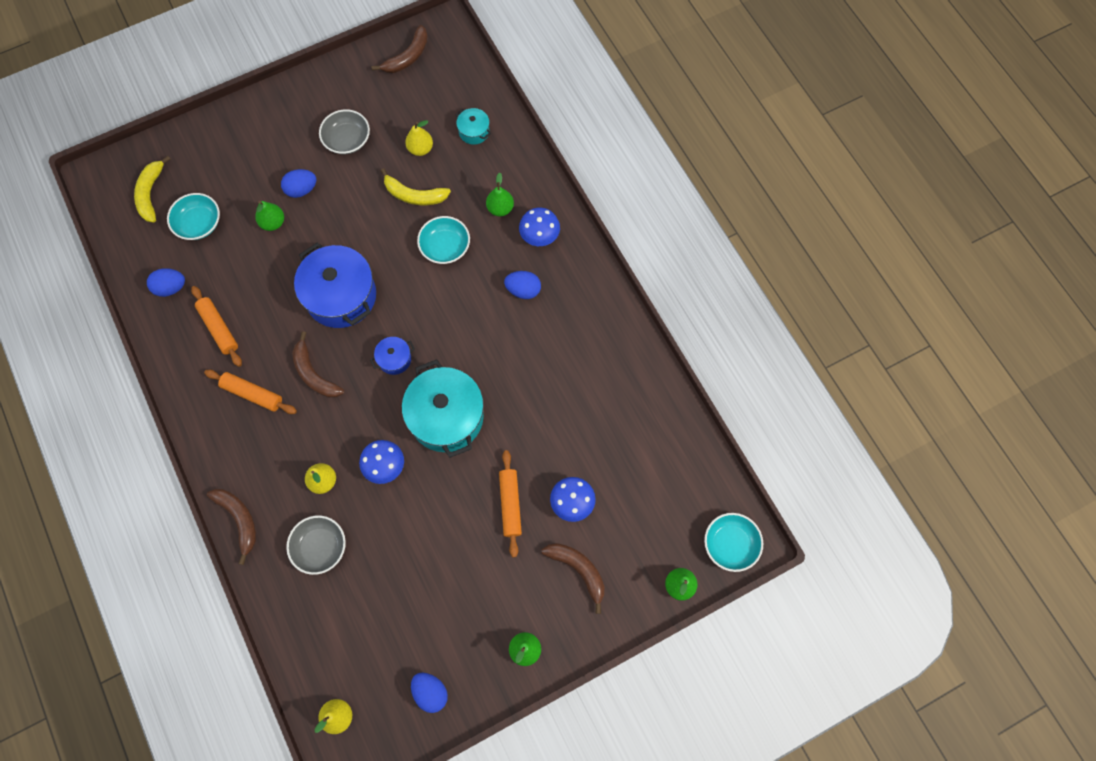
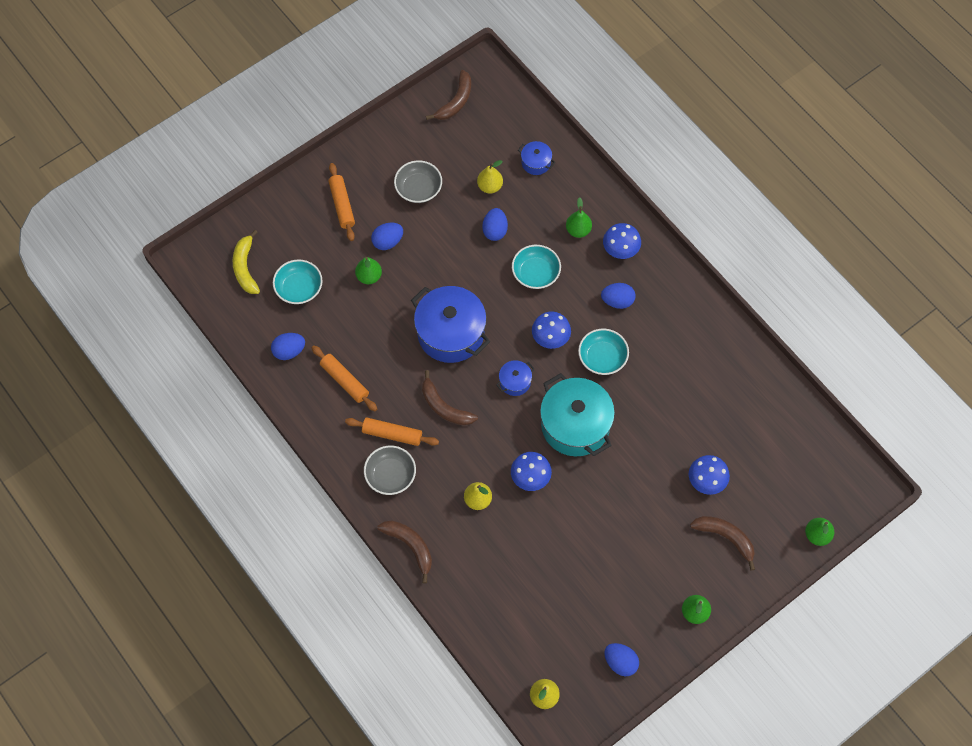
camera: 10 degrees left, 5 degrees down
(320, 547) = (490, 557): grey bowl -> grey bowl (390, 475)
(414, 195) = (495, 230): yellow banana -> blue egg
(443, 318) = (550, 338): none -> blue mushroom
(474, 131) = (536, 163): turquoise pot -> blue pot
(510, 504) = (651, 492): orange rolling pin -> orange rolling pin (342, 205)
(730, 544) = (854, 493): turquoise bowl -> turquoise bowl (602, 358)

